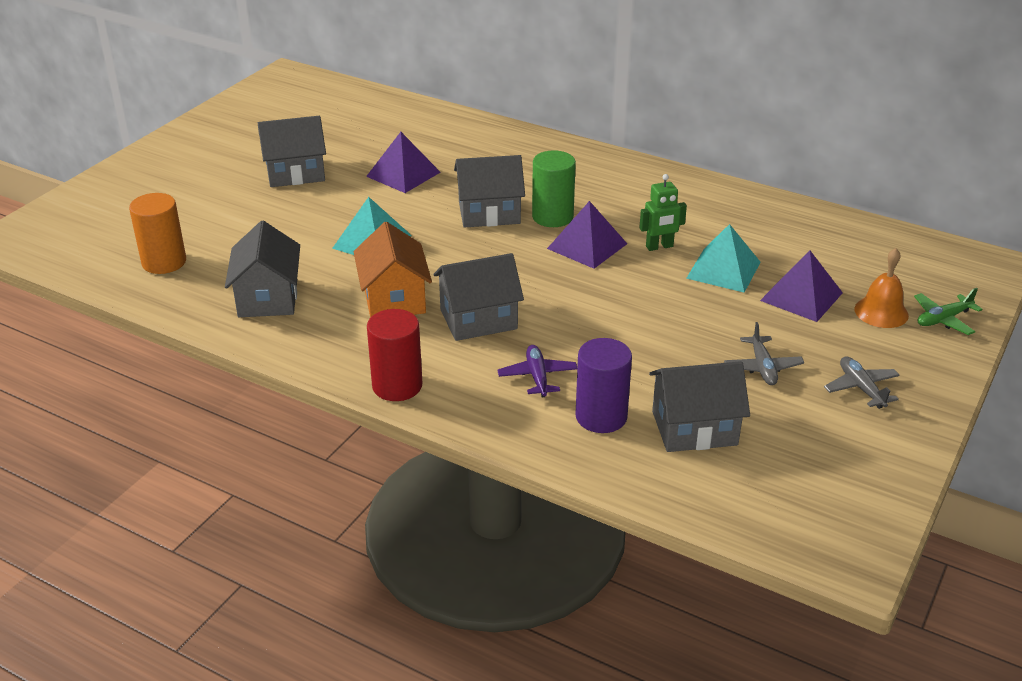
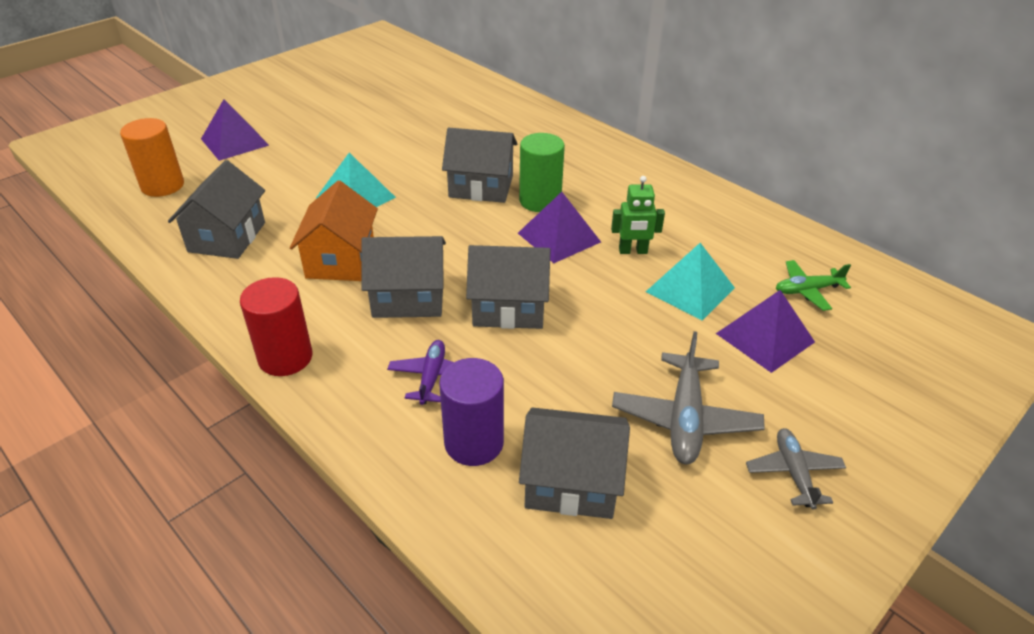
camera: 15 degrees right, 5 degrees up
(295, 173) = (329, 121): grey house -> grey house (509, 308)
(403, 174) = (423, 136): purple pyramid -> purple pyramid (234, 142)
(762, 367) = (685, 418): grey plane -> grey plane, size x1.61
(881, 312) = (853, 375): orange bell -> none
(943, 319) = (927, 400): green plane -> green plane (807, 290)

